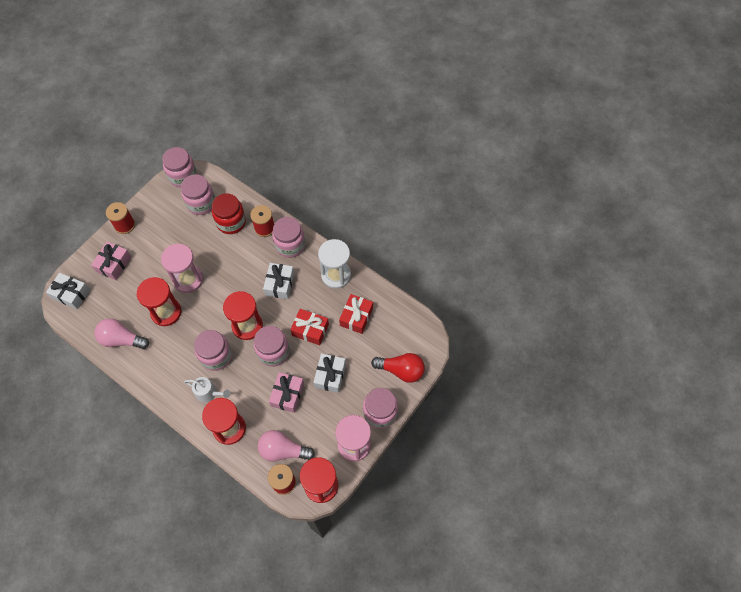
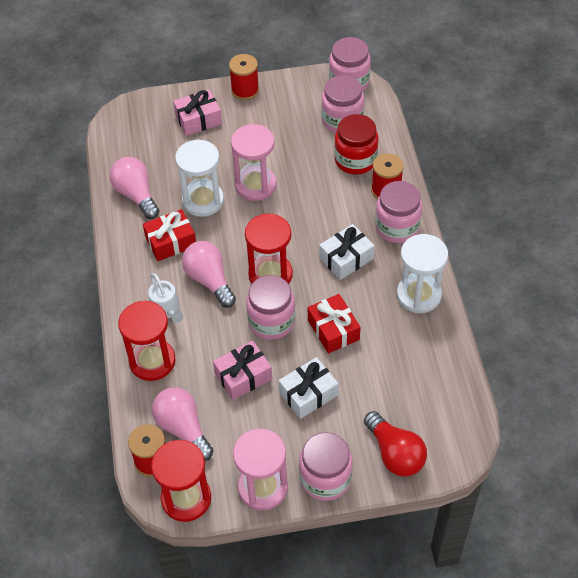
camera: 45 degrees right, 10 degrees down
(71, 294) = (133, 119): white gift -> none
(166, 312) = (203, 200): red hourglass -> white hourglass
(216, 356) = (209, 280): pink jar -> pink light bulb
(356, 317) = (399, 356): red gift -> red gift (171, 242)

